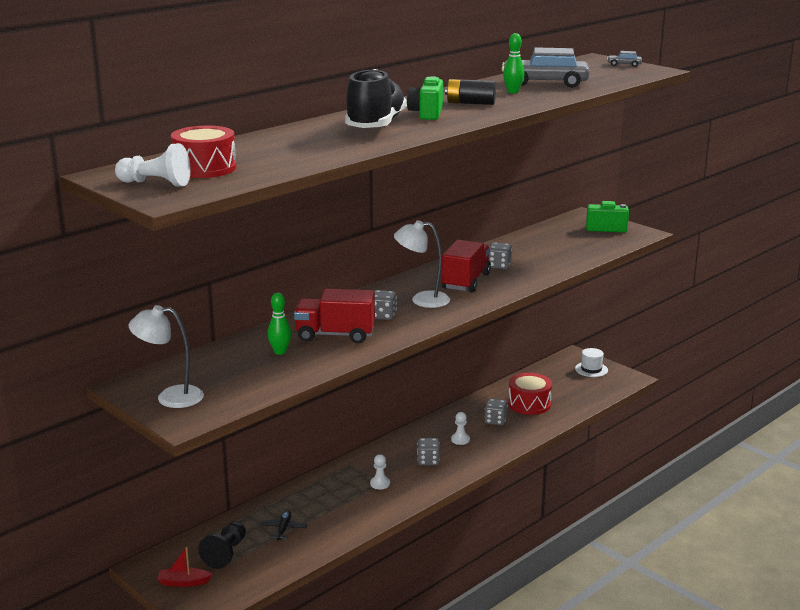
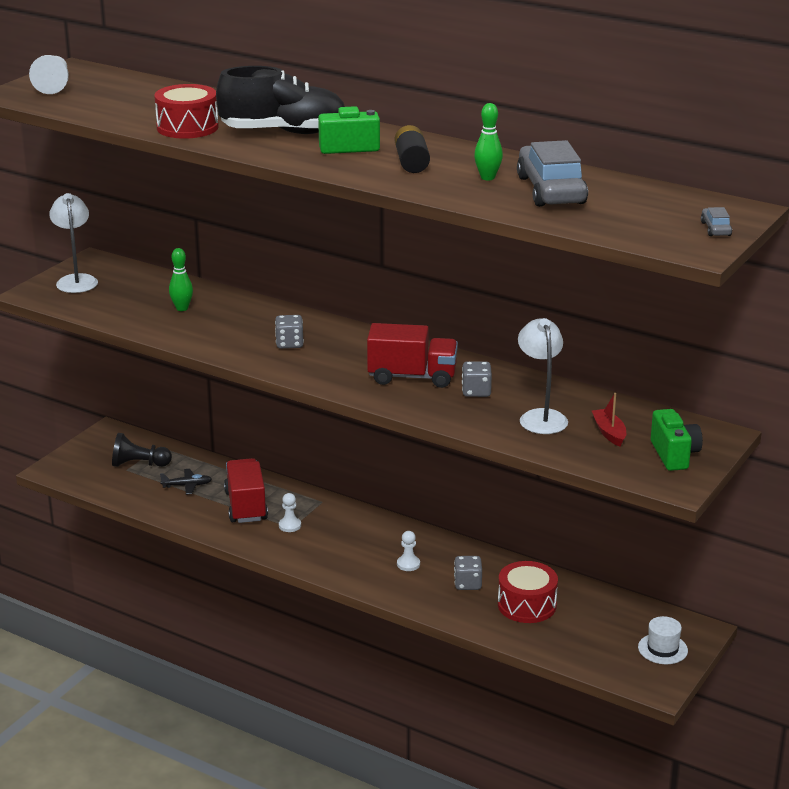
camera: 75 degrees right, 5 degrees up
(183, 582) = (90, 454): red boat -> red boat (609, 433)
(205, 168) = (104, 93): red drum -> red drum (187, 127)
(335, 335) = (230, 327): red truck -> red truck (246, 506)
(422, 300) = (344, 358): white lamp -> white lamp (541, 417)
(428, 461) = (350, 549): grey dice -> none

